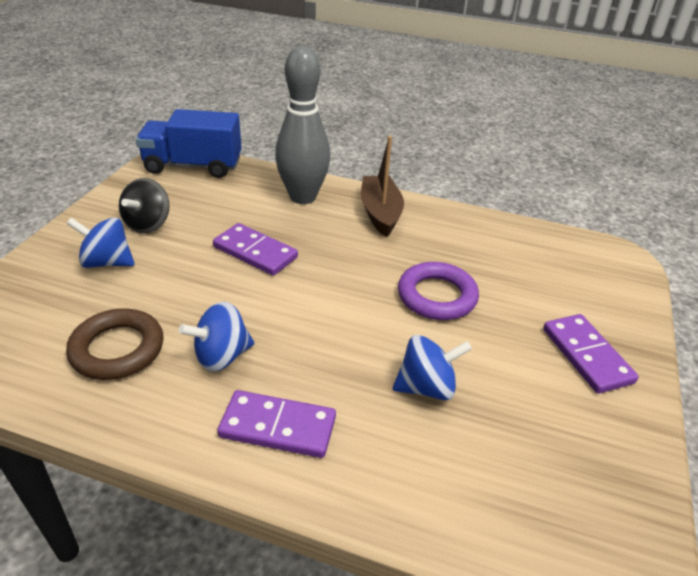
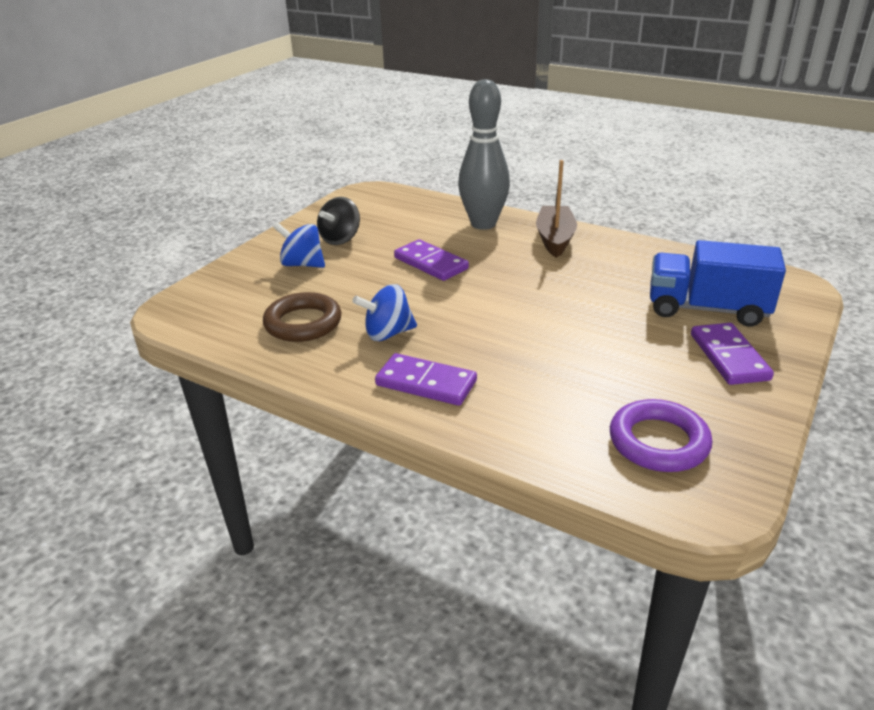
camera: 15 degrees right, 5 degrees down
(193, 166) = (387, 197): blue truck -> blue truck (706, 309)
(426, 387) = (564, 367): blue spinning top -> none
(437, 296) = (593, 304): purple ring -> purple ring (658, 442)

